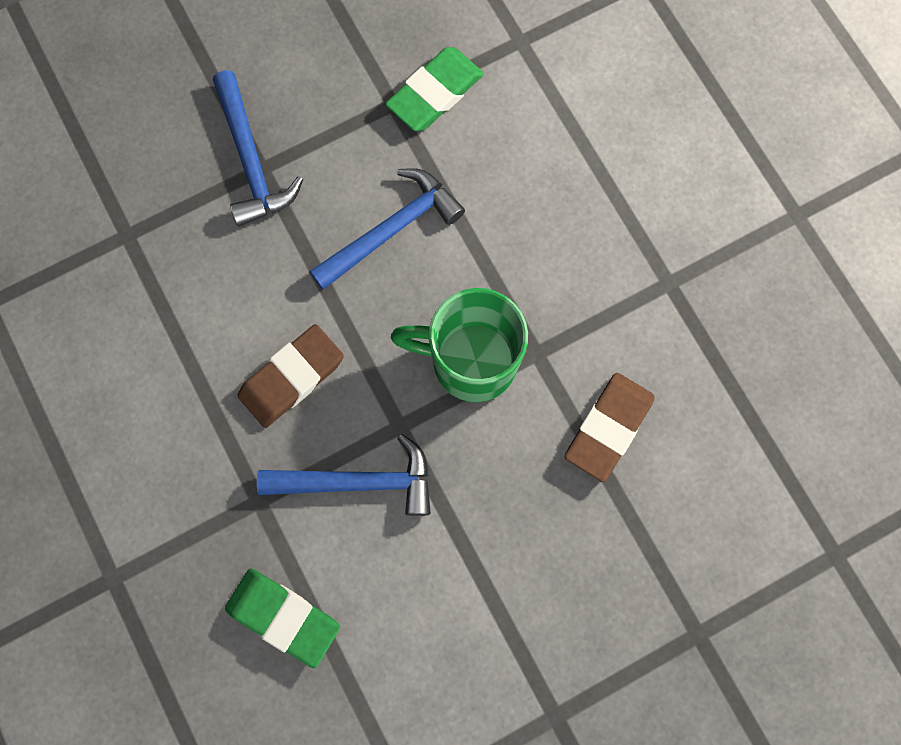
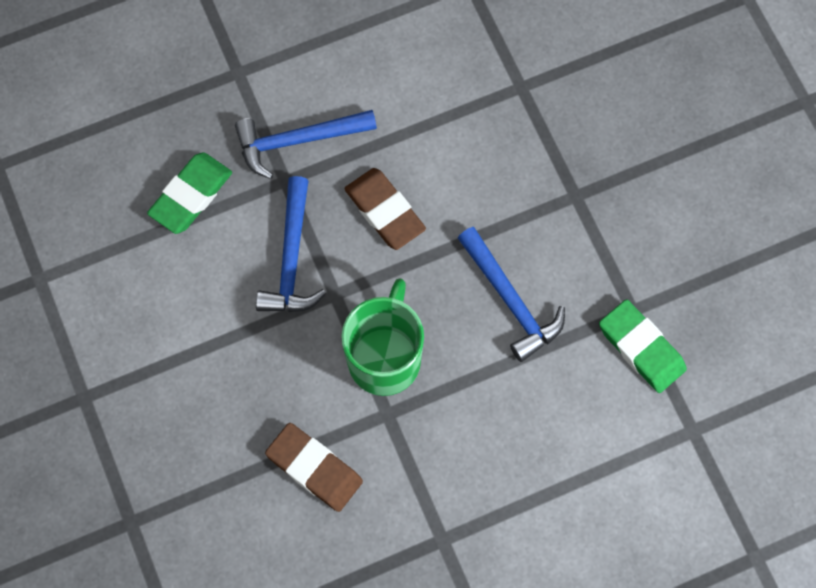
camera: 95 degrees right, 5 degrees down
(251, 160) = (583, 187): blue hammer -> blue hammer (298, 140)

